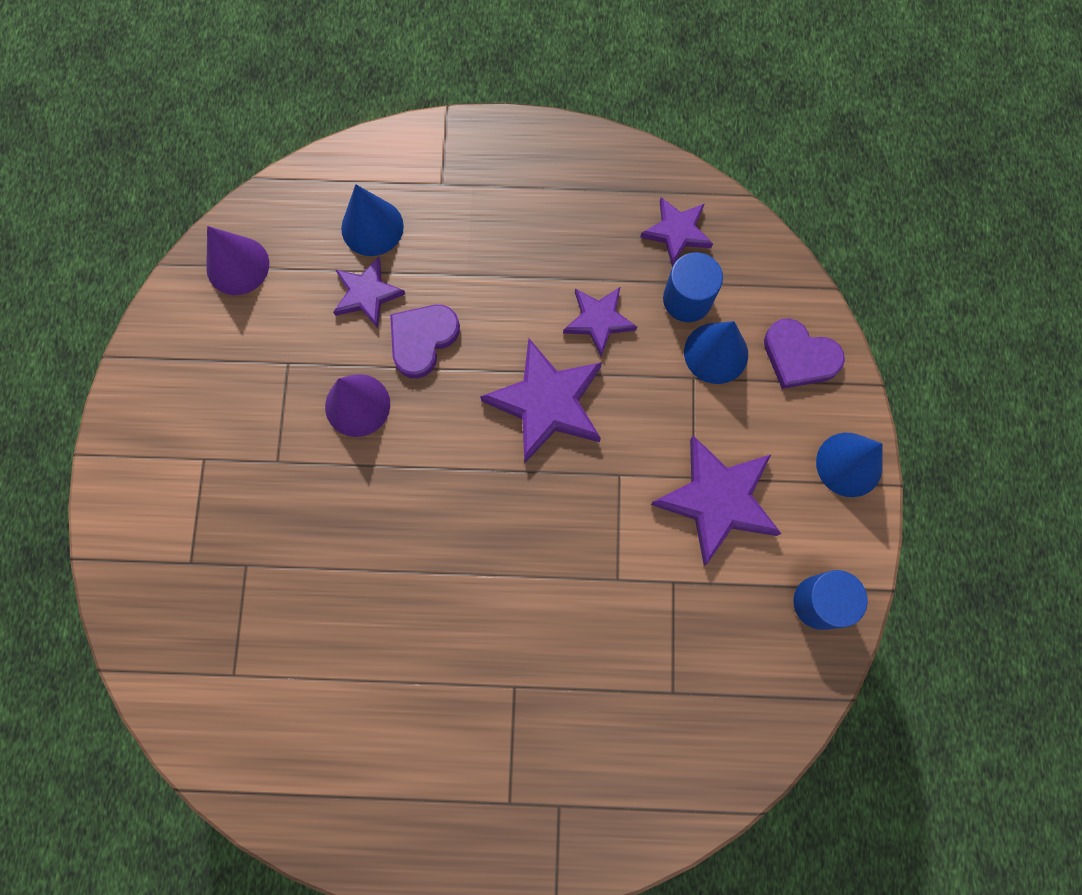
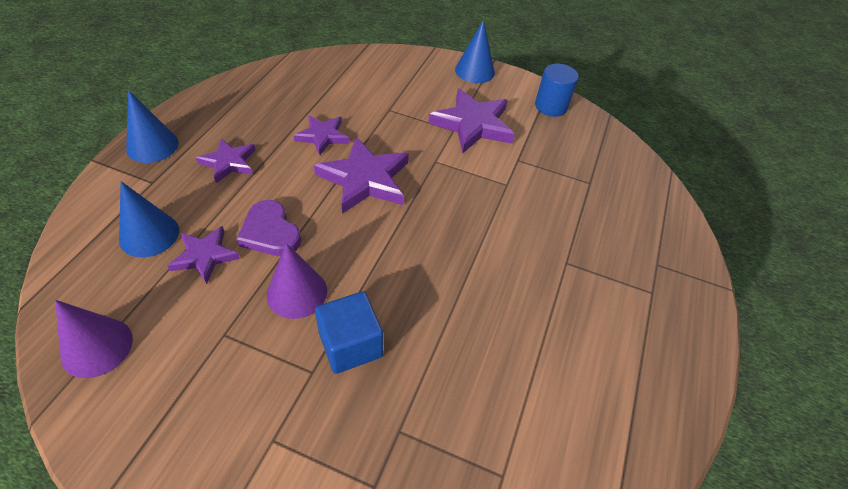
camera: 75 degrees left, 25 degrees down
(317, 484) = (350, 345): none -> blue cube
(677, 232) = (288, 85): purple star -> purple star (229, 162)
(687, 299) = (336, 95): blue cylinder -> none
(716, 353) = (379, 95): blue cone -> blue cone (152, 146)
(799, 357) = (401, 67): purple heart -> none

